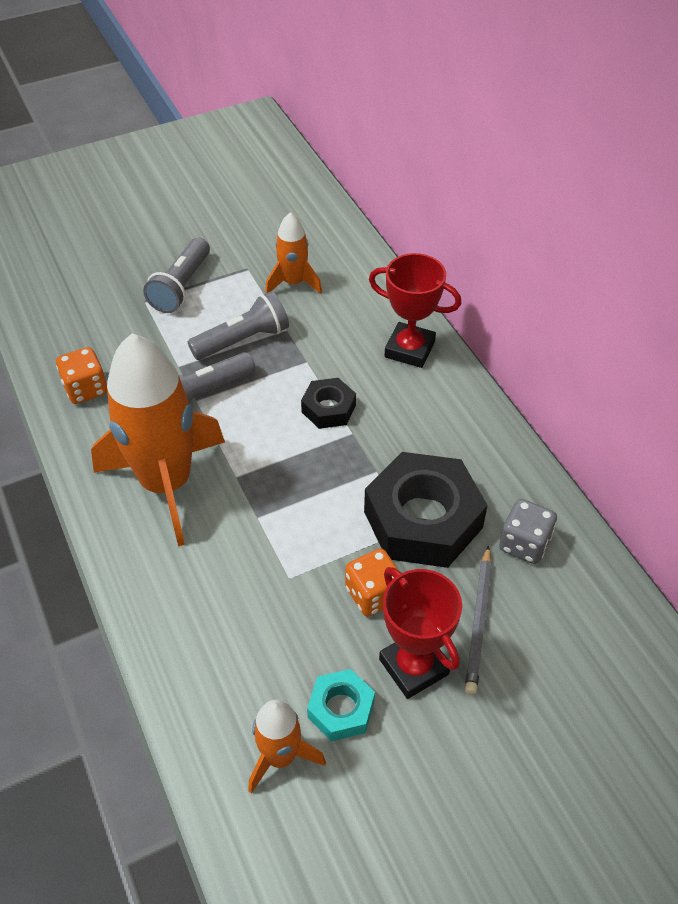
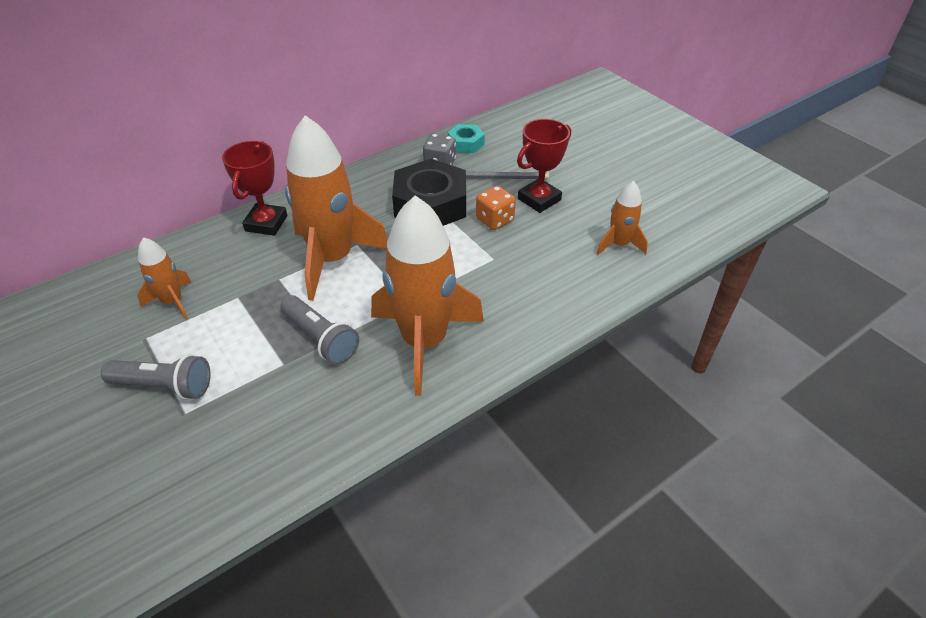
camera: 100 degrees left, 5 degrees down
(86, 389) = (316, 431): orange dice -> none
(243, 340) = (250, 323): grey flashlight -> none
(328, 408) = (332, 259): black nut -> orange rocket
(341, 709) = (578, 224): turquoise nut -> turquoise nut (466, 143)

